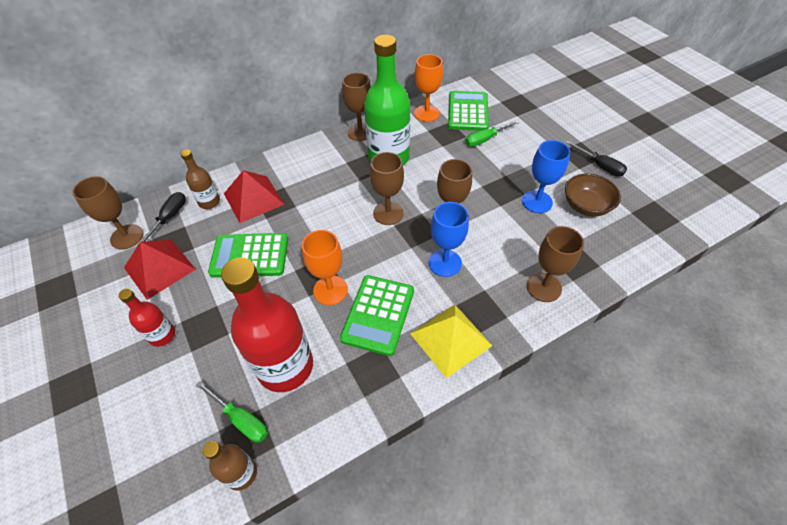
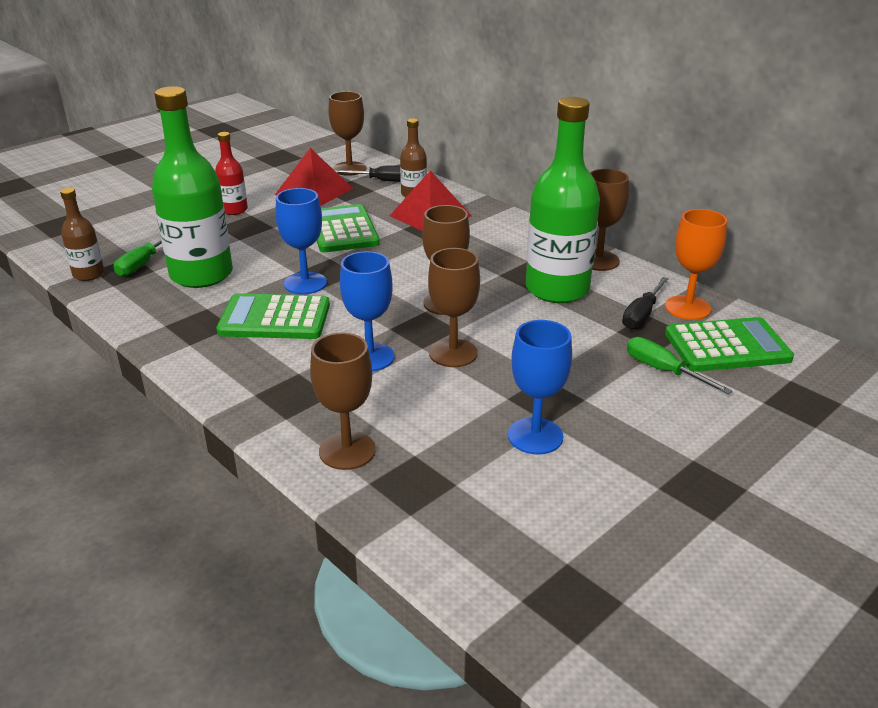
camera: 75 degrees right, 20 degrees down
(285, 366) = (201, 275): red bottle -> green bottle
(330, 290) = (305, 283): orange goblet -> blue goblet
(451, 339) = (244, 374): yellow pyramid -> none
(586, 206) = (554, 497): brown bowl -> none
(600, 166) = (684, 517): black screwdriver -> black screwdriver (642, 315)

